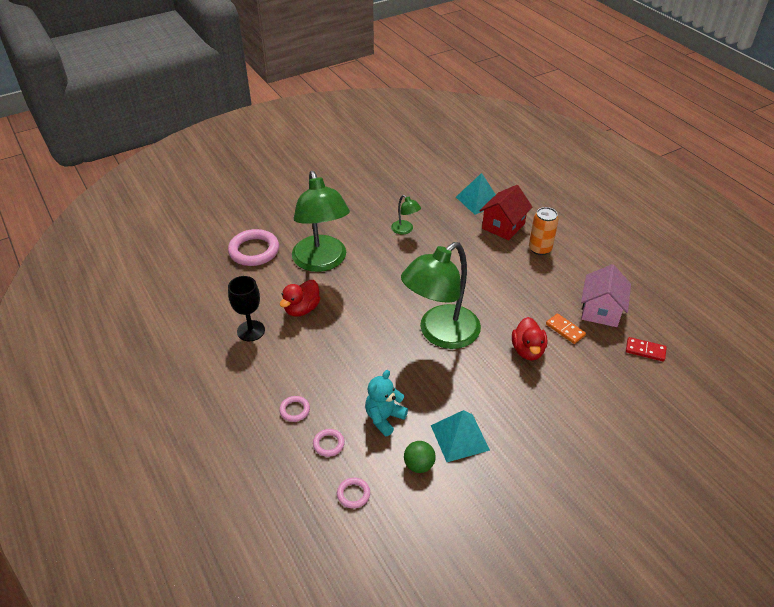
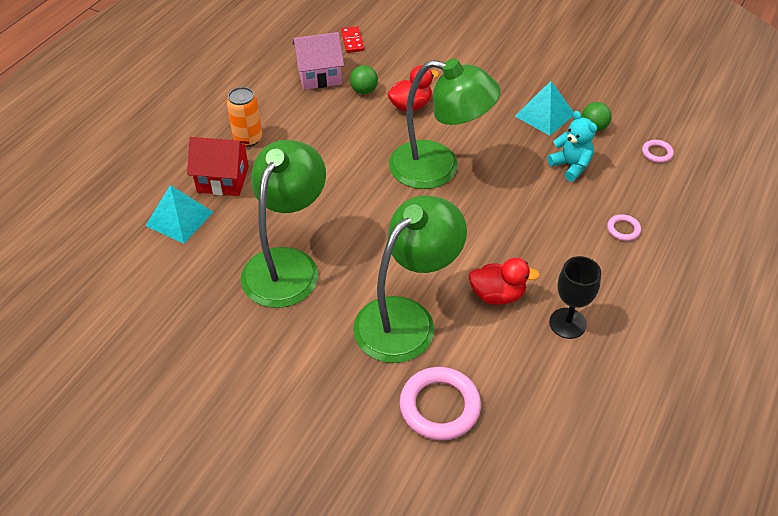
camera: 120 degrees left, 5 degrees up
(328, 444) = (631, 189): pink ring -> none
(384, 418) = (571, 166): turquoise teddy bear -> turquoise teddy bear turned 135 degrees counterclockwise
(405, 230) = (287, 264): green lamp -> green lamp, size x2.39
(565, 330) = (364, 90): orange domino -> green ball

